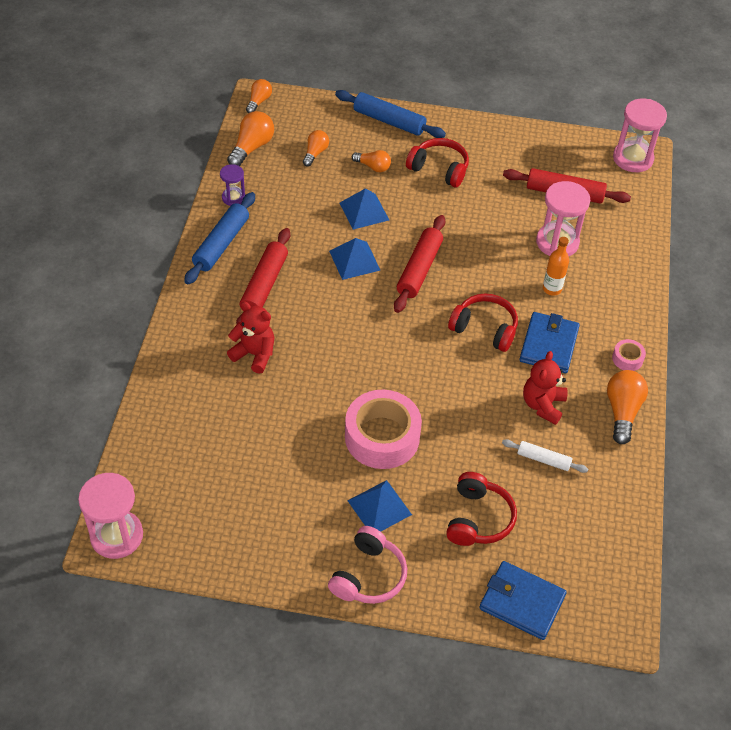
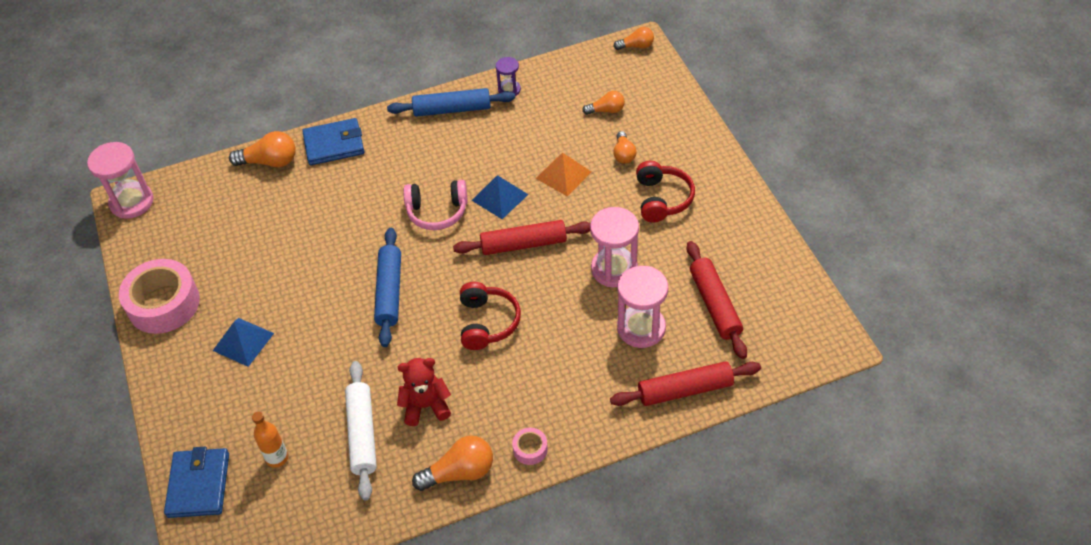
camera: 65 degrees right, 0 degrees up
(252, 147) = (577, 70): orange light bulb -> orange light bulb (270, 162)
(254, 354) = (350, 188): red teddy bear -> none
(264, 284) = (428, 156): red rolling pin -> red rolling pin (685, 389)
(364, 211) = (563, 175): blue pyramid -> orange pyramid
(368, 575) = (172, 366): pink headphones -> pink headphones (437, 211)
(382, 437) = (316, 309): pink tape -> pink tape (163, 304)
(389, 121) = (693, 136): blue rolling pin -> blue rolling pin (390, 292)
(478, 518) = (269, 414): red headphones -> none
(543, 459) = (362, 434): white rolling pin -> white rolling pin, size x1.71
(548, 345) = (502, 379): blue wallet -> blue wallet (334, 144)
(552, 289) = (576, 350): orange bottle -> orange bottle (277, 458)
(632, 158) = (818, 338): pink hourglass -> pink hourglass (614, 269)

